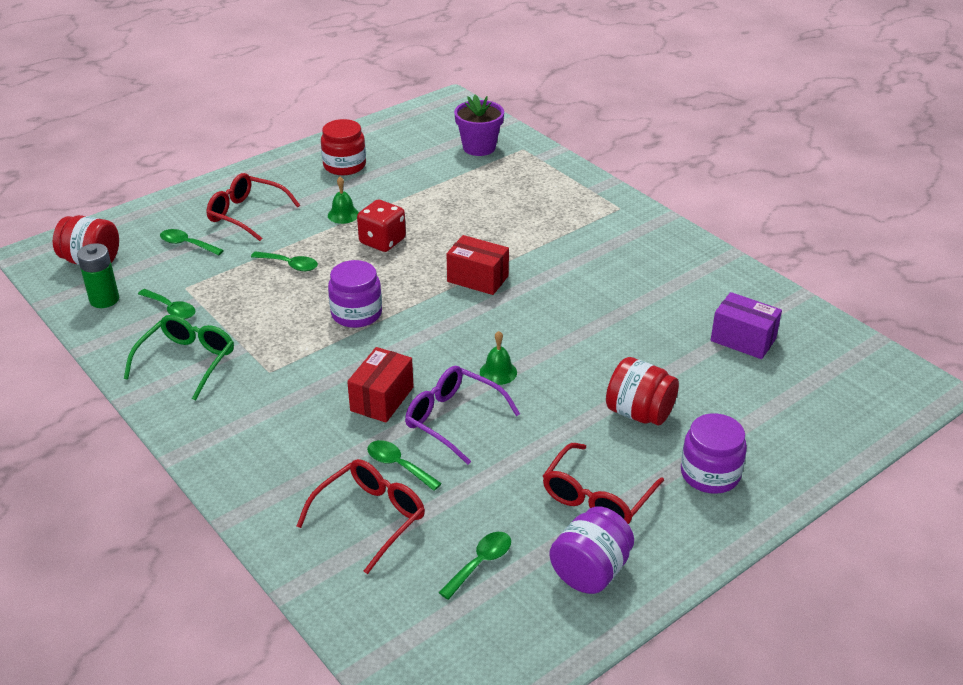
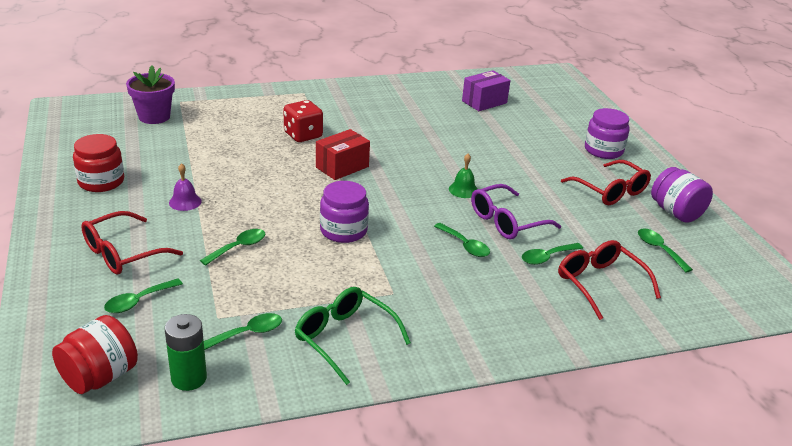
camera: 70 degrees left, 5 degrees down
(343, 214) = (185, 202): green bell -> purple bell
(382, 241) = (248, 193): red dice -> red dice (303, 135)
(382, 399) = (465, 245): red box -> green spoon
(639, 413) = (536, 154): red jar -> none

